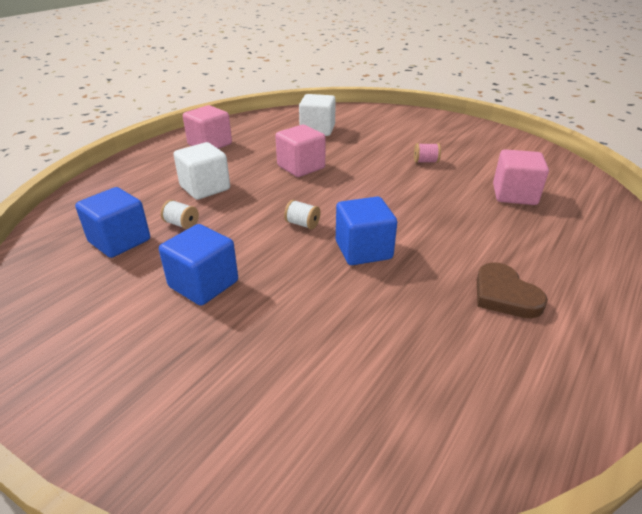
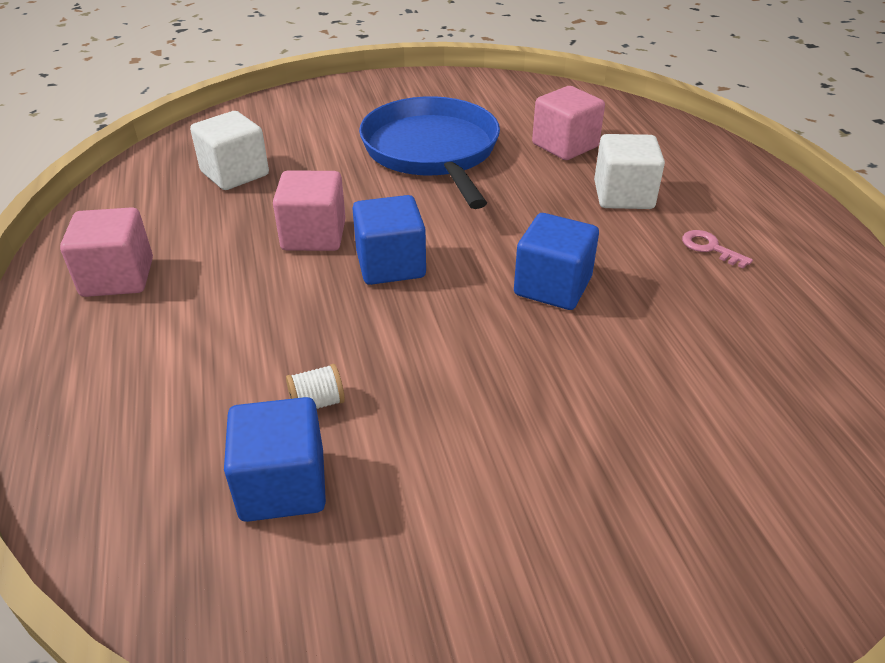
camera: 50 degrees left, 5 degrees up
(203, 284) = (486, 441): blue cube -> blue cube (390, 265)
(205, 188) = (246, 339): white cube -> white cube (623, 195)
(302, 224) = (449, 301): white spool -> none
(425, 161) = (432, 151): pink spool -> blue pan
(505, 295) = (710, 248): brown heart -> pink key

